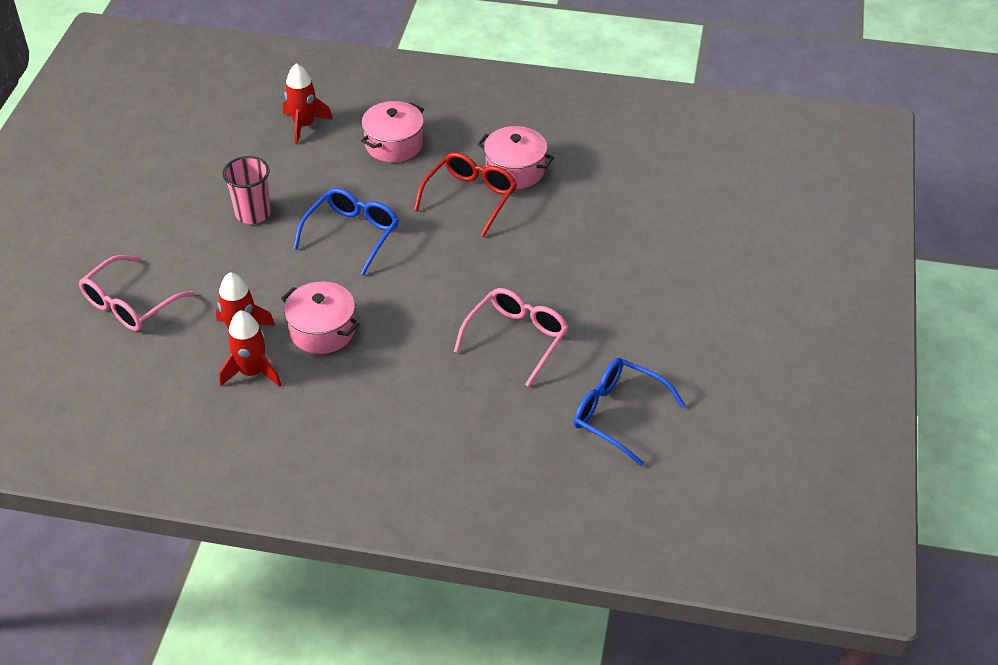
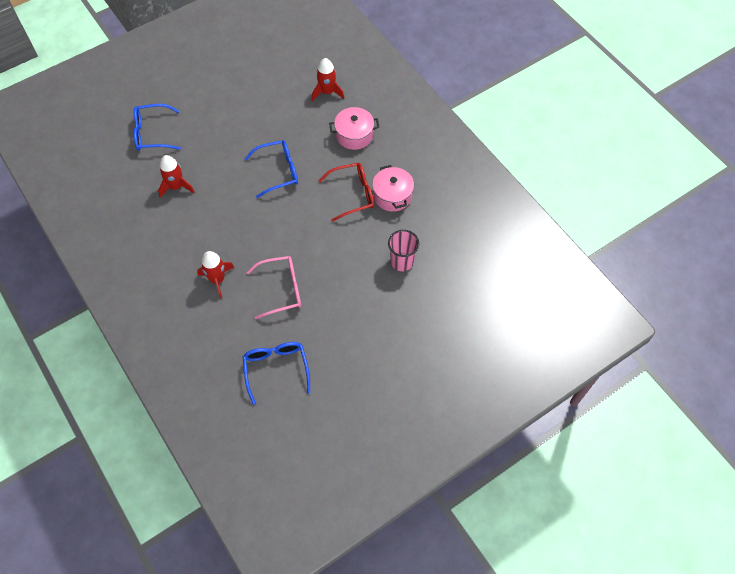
camera: 45 degrees right, 15 degrees up
(130, 304) = (152, 133): pink glasses -> blue glasses
(252, 372) = (159, 209): red rocket -> red rocket (217, 279)
(253, 213) = (251, 125): pink cup -> pink cup (402, 261)
(322, 330) = (209, 212): pink pot -> none

